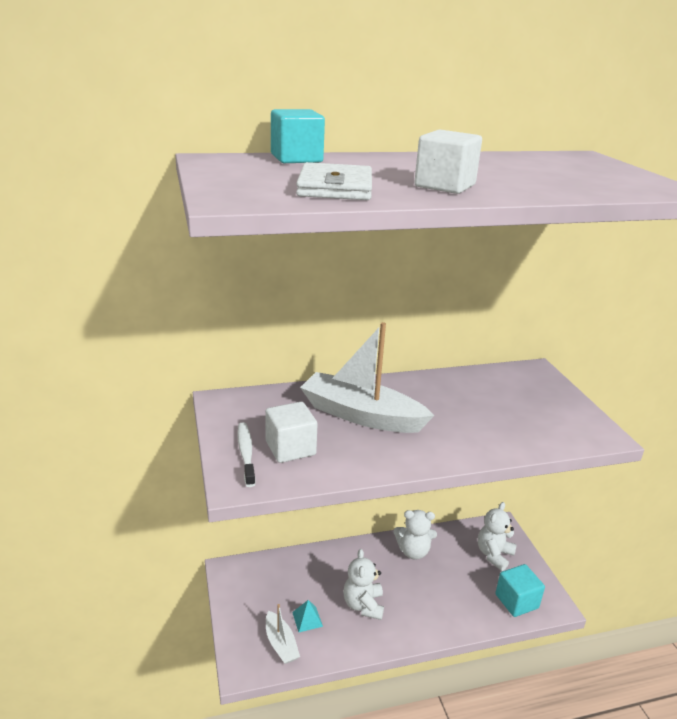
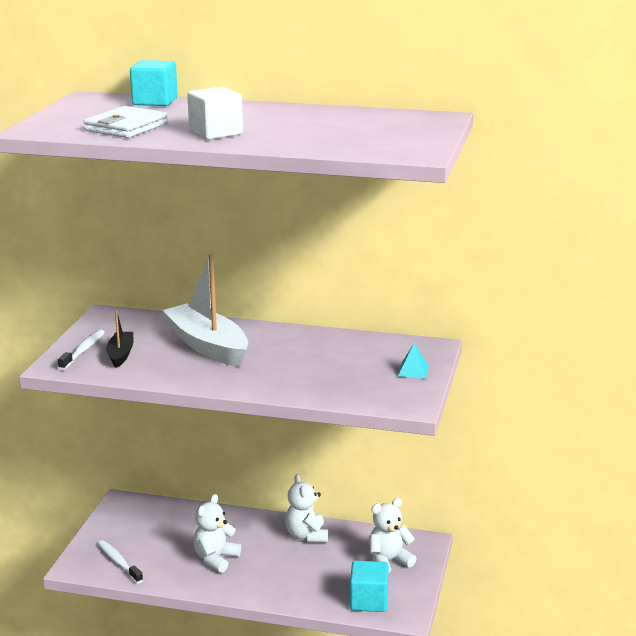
camera: 30 degrees right, 5 degrees down
(281, 644) = (118, 562): white boat -> white toothbrush
(290, 448) = (120, 354): white cube -> black boat
(307, 619) = (156, 553): turquoise pyramid -> turquoise pyramid (413, 371)
(413, 551) = (306, 536): white teddy bear -> white teddy bear turned 45 degrees clockwise

